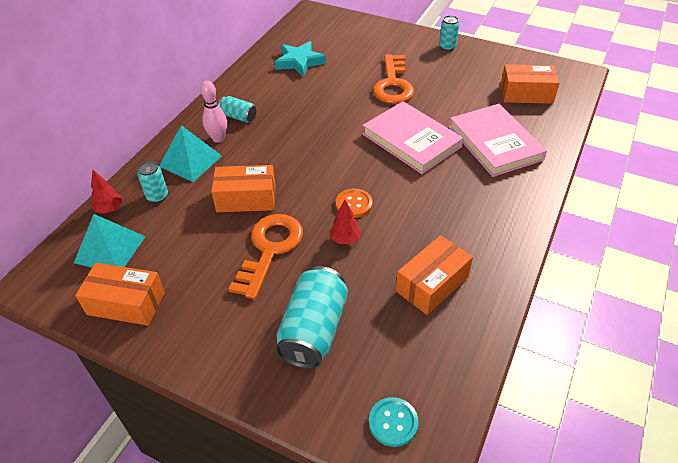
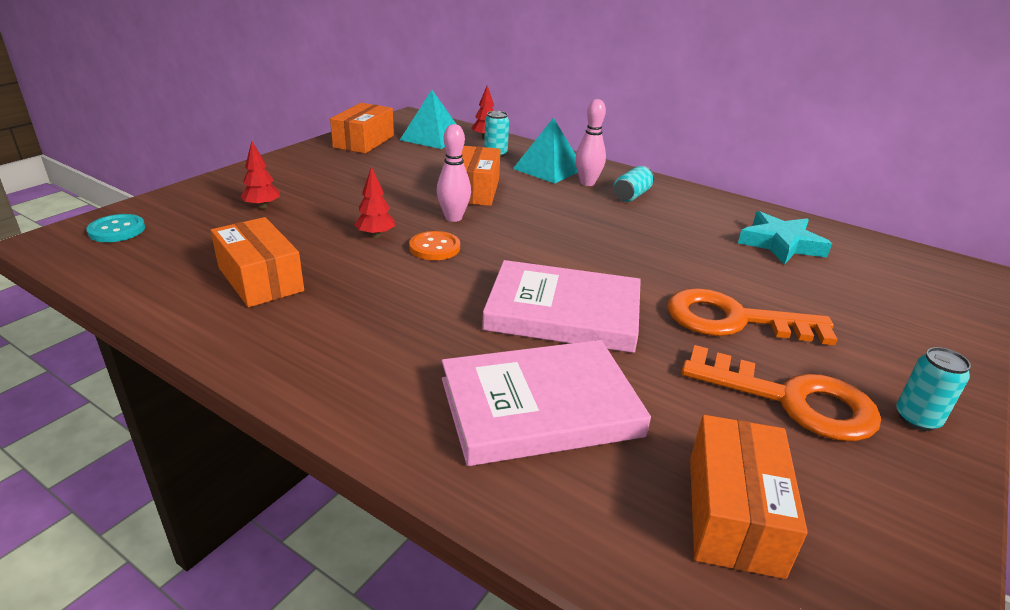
camera: 95 degrees right, 15 degrees down
(270, 249) = (388, 196): orange key -> orange key (792, 400)
(302, 202) = (453, 218): none -> pink bowling pin
(313, 330) = (262, 206): turquoise can -> red tree
(411, 140) = (563, 312): pink book -> pink book turned 45 degrees clockwise

